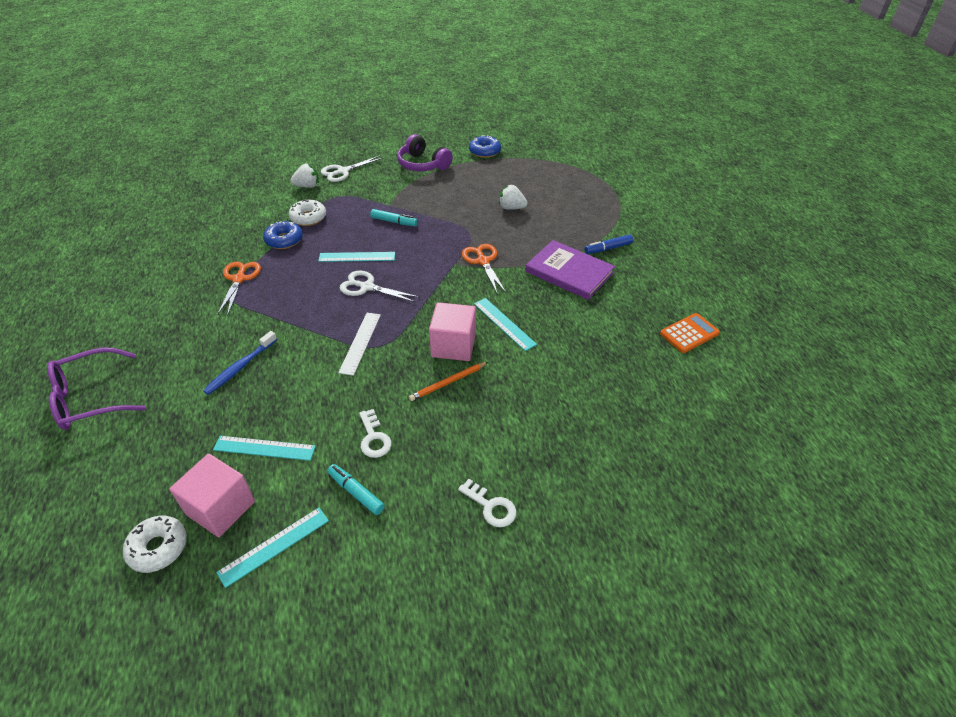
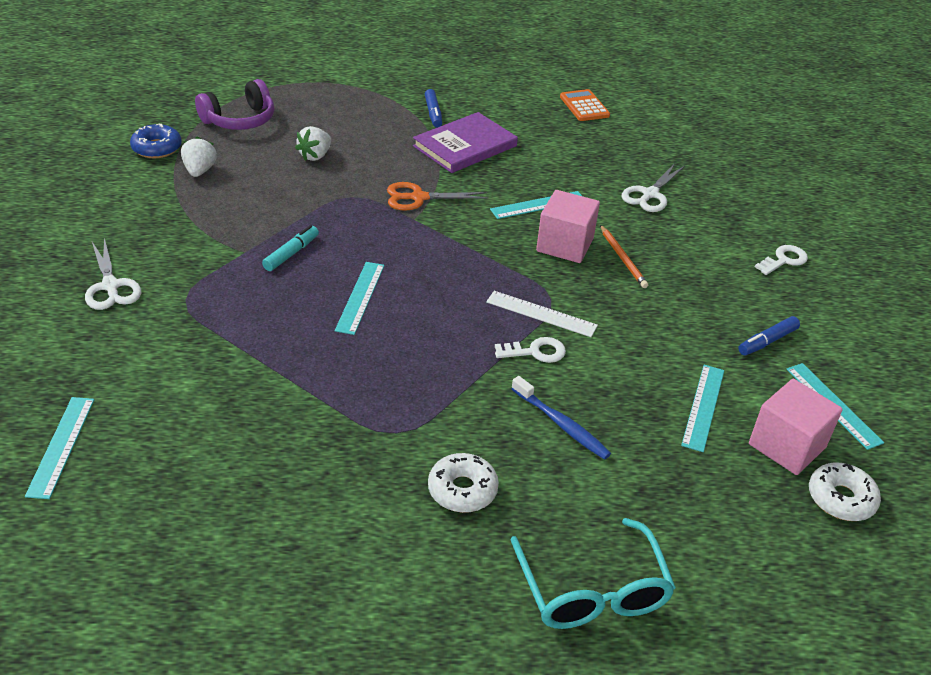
camera: 80 degrees left, 5 degrees down
(91, 398) = (592, 590): purple glasses -> turquoise glasses
(216, 190) = (61, 446): none -> turquoise ruler
(239, 279) = (361, 421): orange scissors -> none
(284, 240) = (279, 366): blue donut -> none
(307, 186) = (129, 329): white strawberry -> white strawberry (199, 171)
(308, 218) = (229, 335): white donut -> white donut (462, 490)
(356, 492) = (767, 341): turquoise marker -> blue marker
(367, 287) = (433, 296): white scissors -> white scissors (650, 194)
(374, 438) = (696, 321): white key -> white key (535, 352)
(423, 164) = (151, 206): purple headphones -> purple headphones (239, 120)

